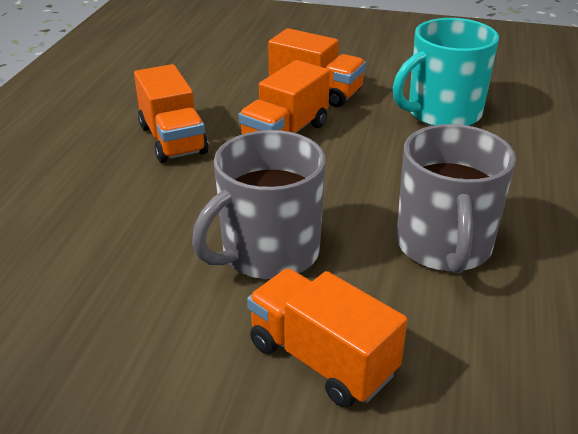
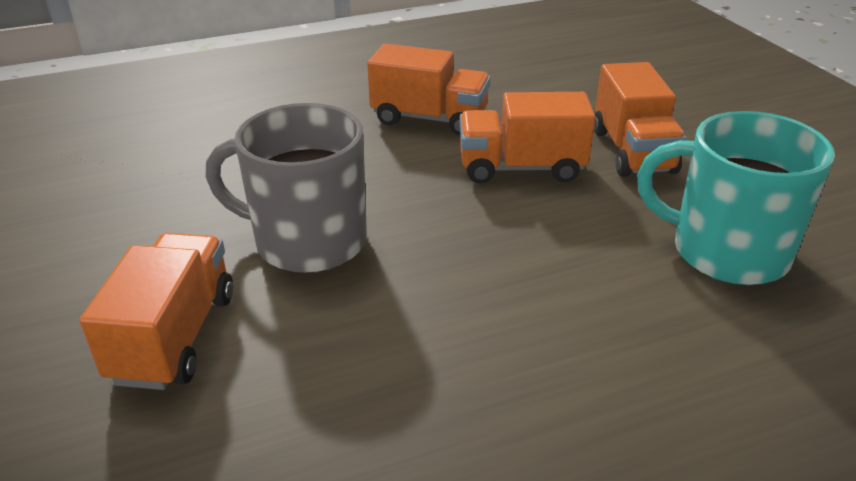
camera: 55 degrees right, 0 degrees up
(173, 139) = (429, 118): orange truck -> orange truck turned 105 degrees counterclockwise
(444, 246) = (433, 354): grey mug -> none

